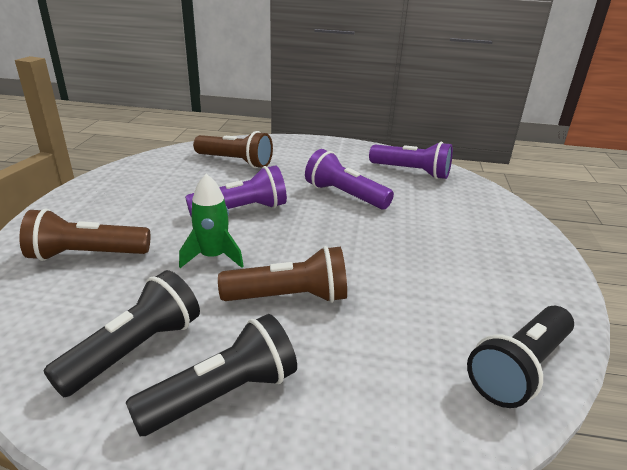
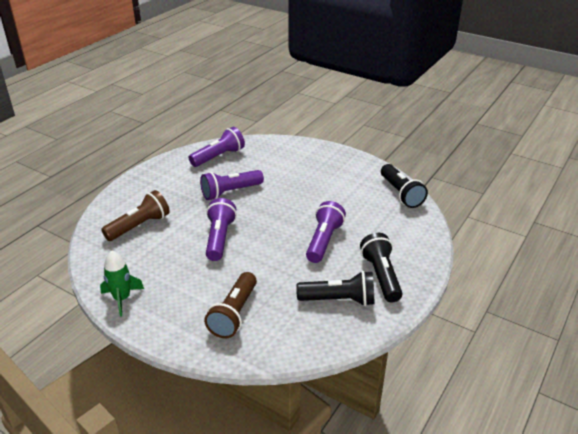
camera: 65 degrees left, 5 degrees up
(135, 349) = (339, 300): black flashlight -> black flashlight turned 120 degrees clockwise
(213, 257) = (269, 260): green rocket -> green rocket (122, 299)
(289, 297) = (323, 241): brown flashlight -> purple flashlight

